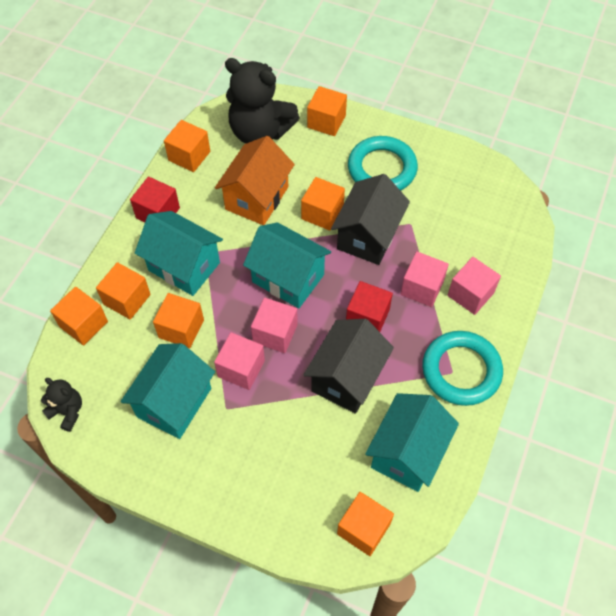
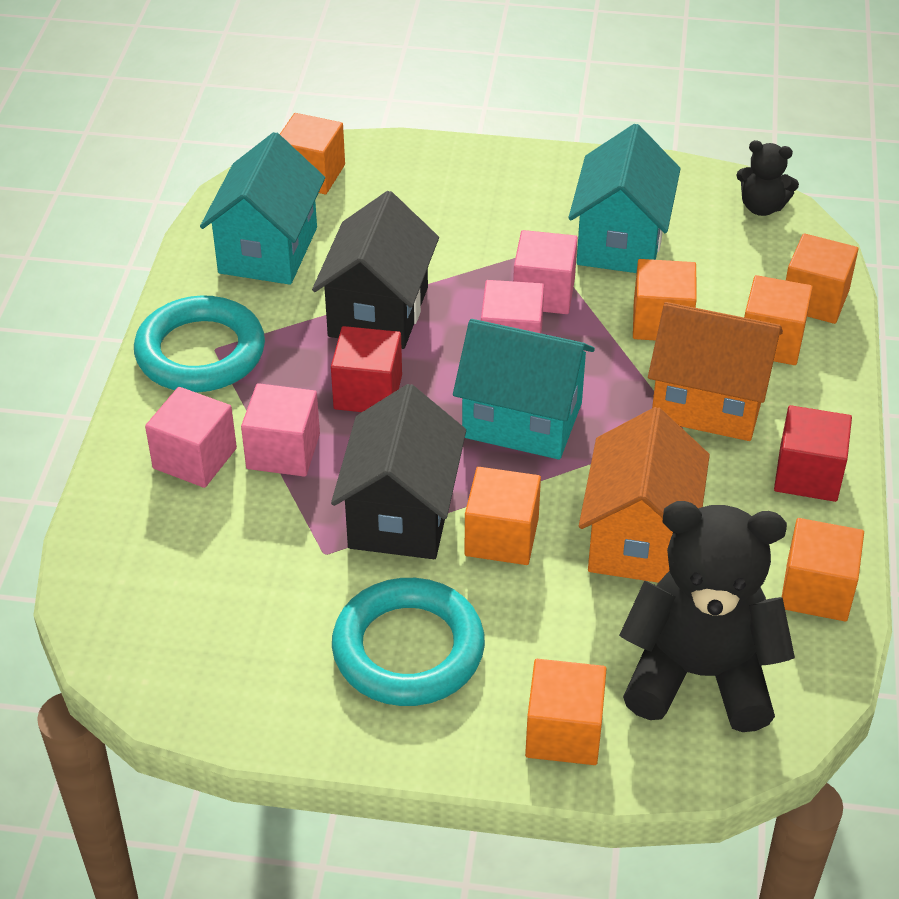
camera: 165 degrees right, 15 degrees down
(184, 266) = (708, 402): turquoise house -> orange house

